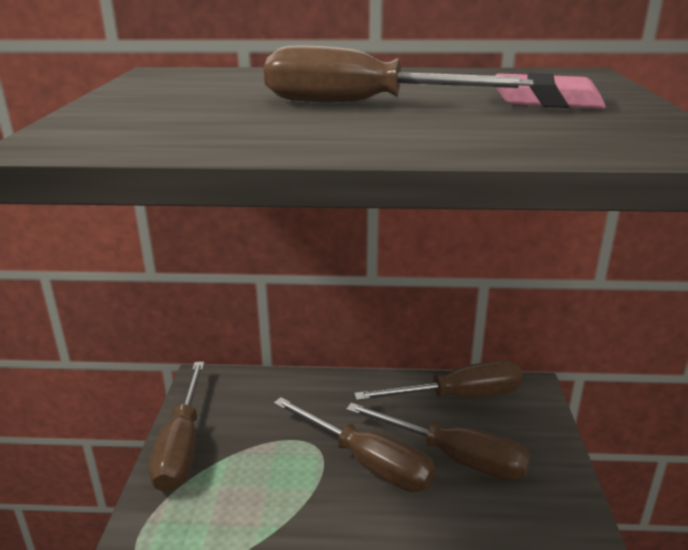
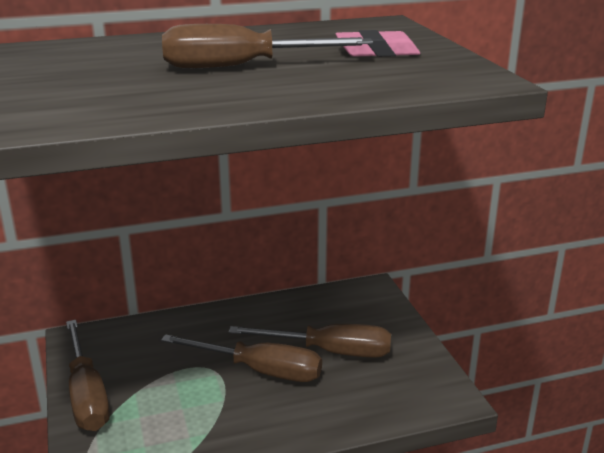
camera: 20 degrees left, 0 degrees up
(458, 396) = (316, 306): brown screwdriver -> none

